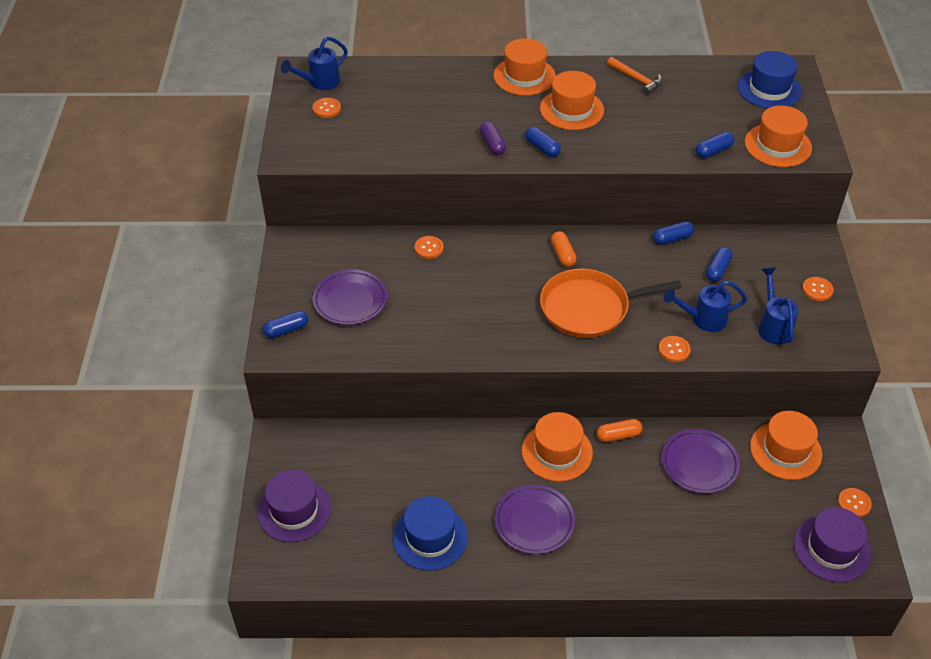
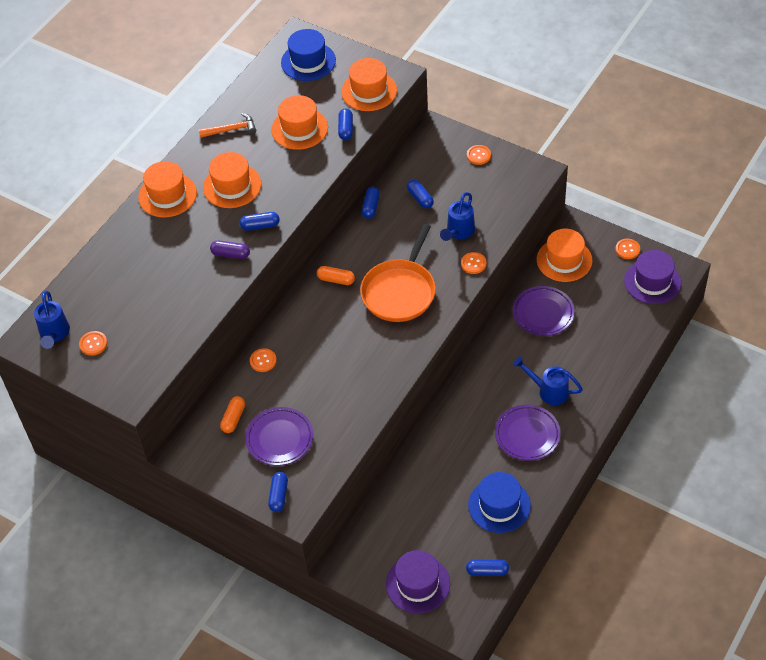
camera: 55 degrees left, 5 degrees up
(344, 564) = (487, 571): none -> blue capsule
(557, 452) = (477, 390): orange hat -> orange hat (299, 128)
(618, 435) = (488, 346): orange capsule -> orange capsule (233, 418)
(773, 325) = (492, 197): blue watering can -> blue watering can (548, 391)

